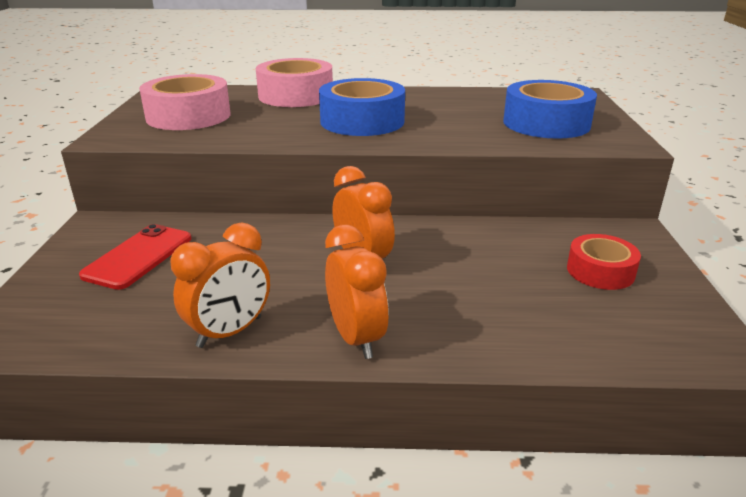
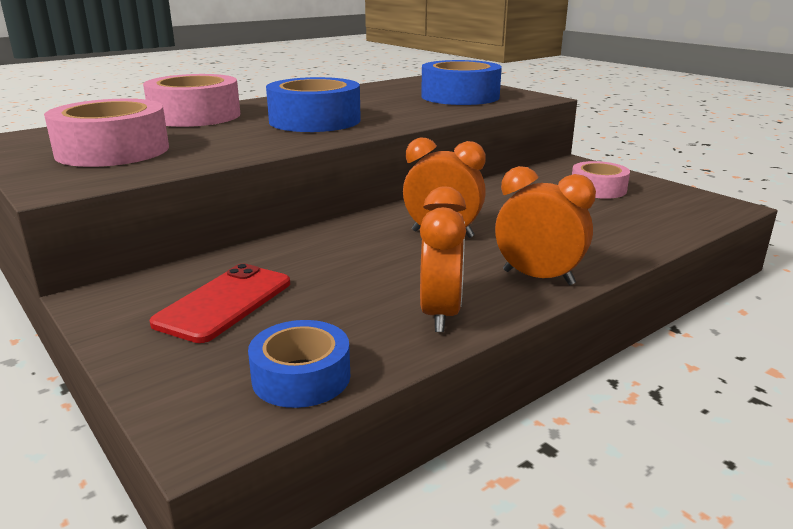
camera: 40 degrees left, 5 degrees down
(79, 333) = (301, 377): none -> blue tape
(138, 256) = (224, 303): red phone -> red phone turned 45 degrees clockwise
(600, 271) = (598, 189): red tape -> pink tape

